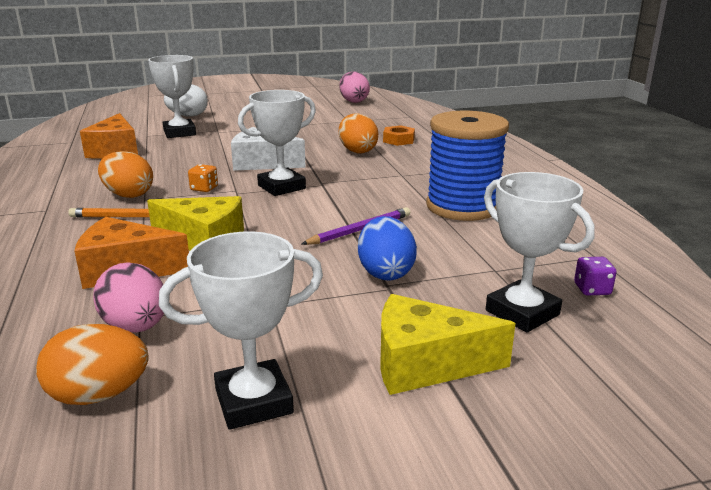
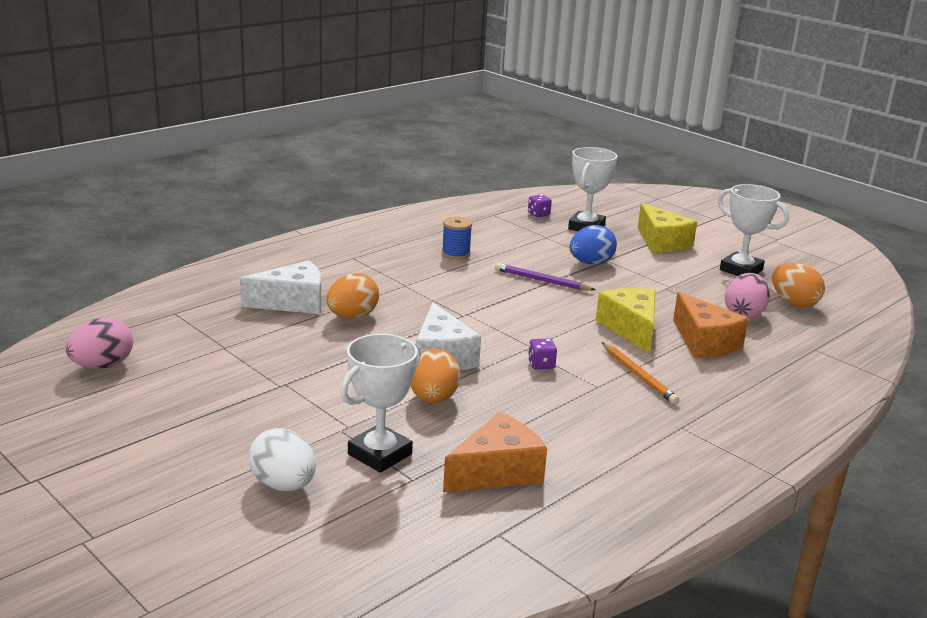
camera: 120 degrees left, 0 degrees up
(128, 195) = (601, 397): orange egg -> orange egg (433, 399)
(204, 188) = (541, 364): orange dice -> purple dice
(281, 187) = (495, 329): white trophy -> none
(398, 140) = (292, 302): orange nut -> white cheese
(462, 206) = (455, 254): blue spool -> blue spool, size x0.47

